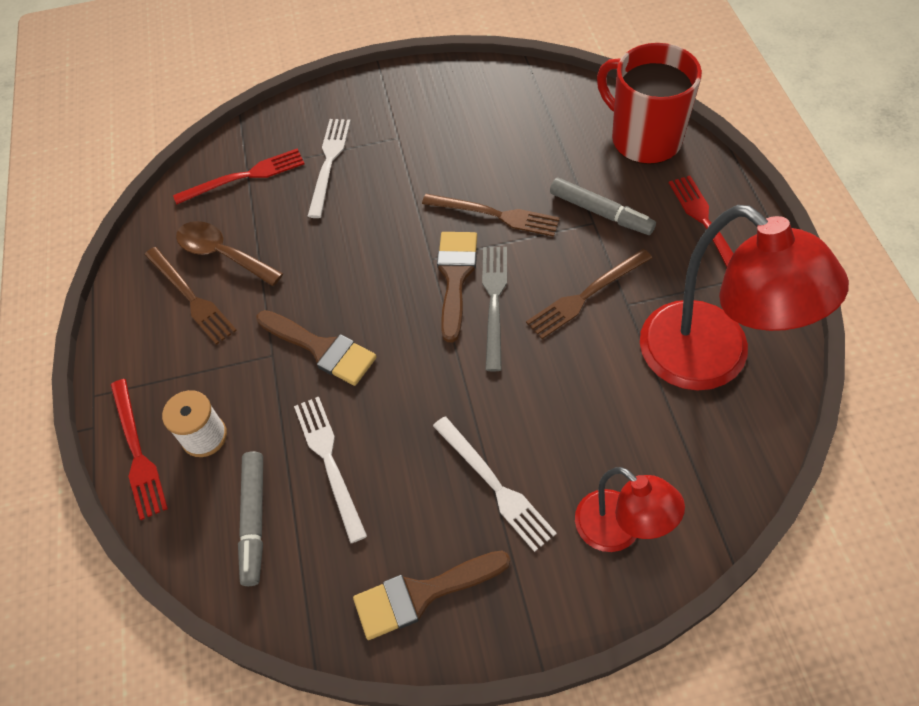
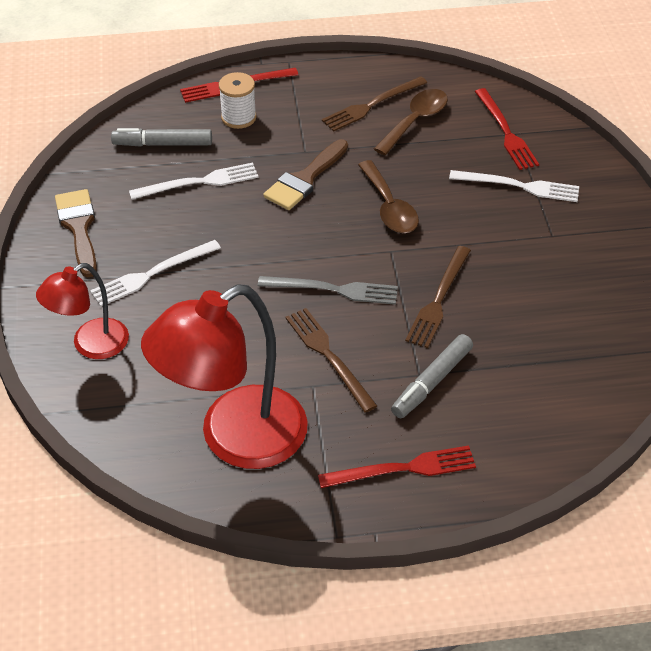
camera: 90 degrees right, 10 degrees down
(365, 265) = (389, 207): none -> brown spoon
(455, 277) = (366, 265): brown brush -> none
(644, 139) = (538, 436): red mug -> none

